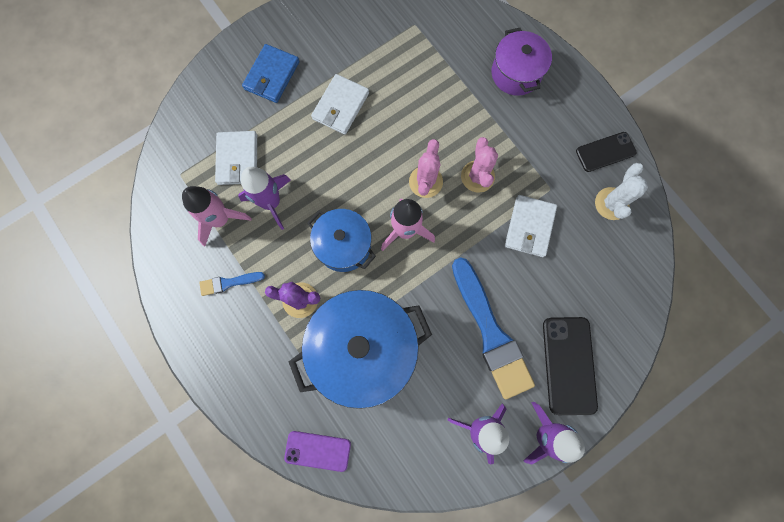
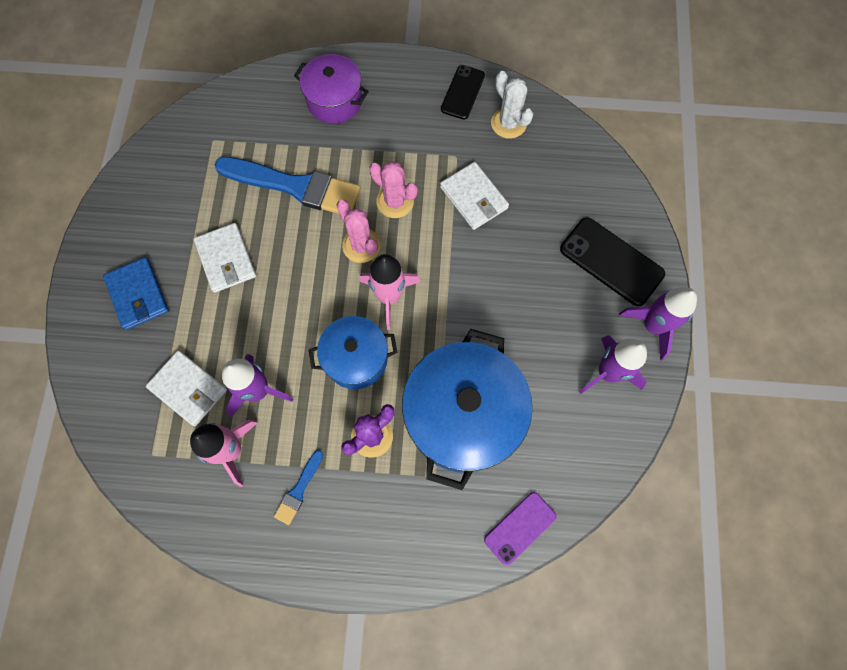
camera: 50 degrees left, 5 degrees down
(490, 332) = (535, 299): blue brush -> blue brush (294, 186)

